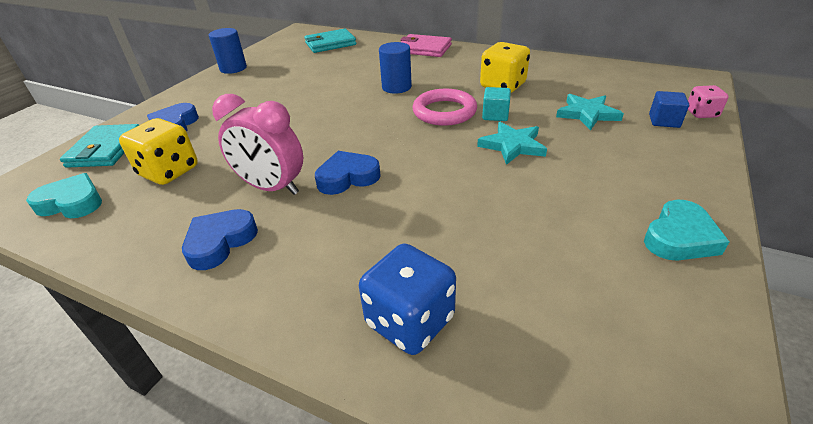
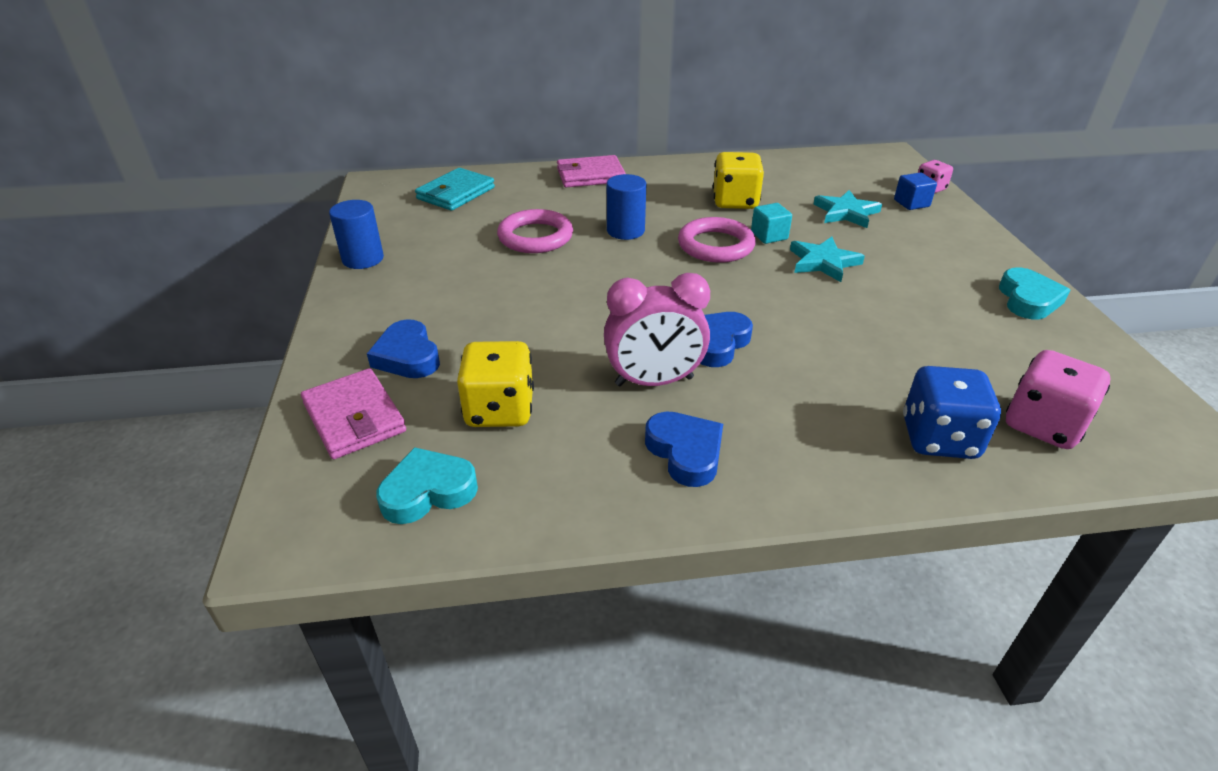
camera: 35 degrees left, 0 degrees up
(106, 149) = (354, 417): turquoise wallet -> pink wallet
(220, 242) = (685, 452): blue heart -> blue heart turned 150 degrees clockwise
(337, 78) = (535, 237): none -> pink ring
(529, 359) = (1043, 425): none -> pink dice

